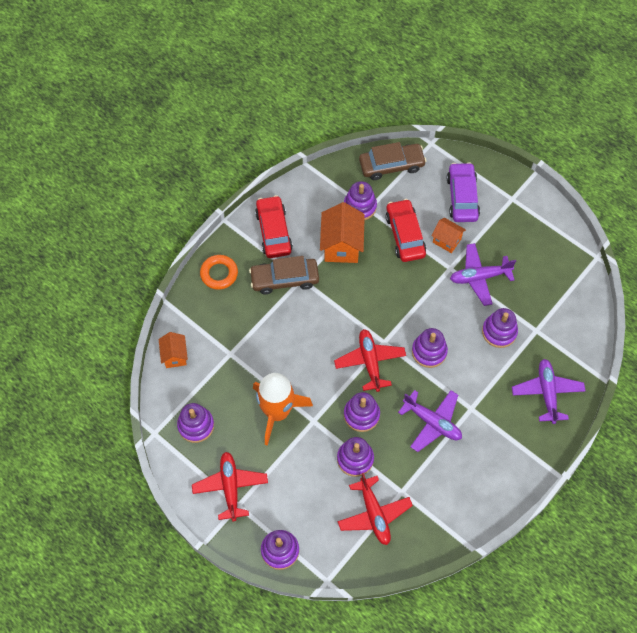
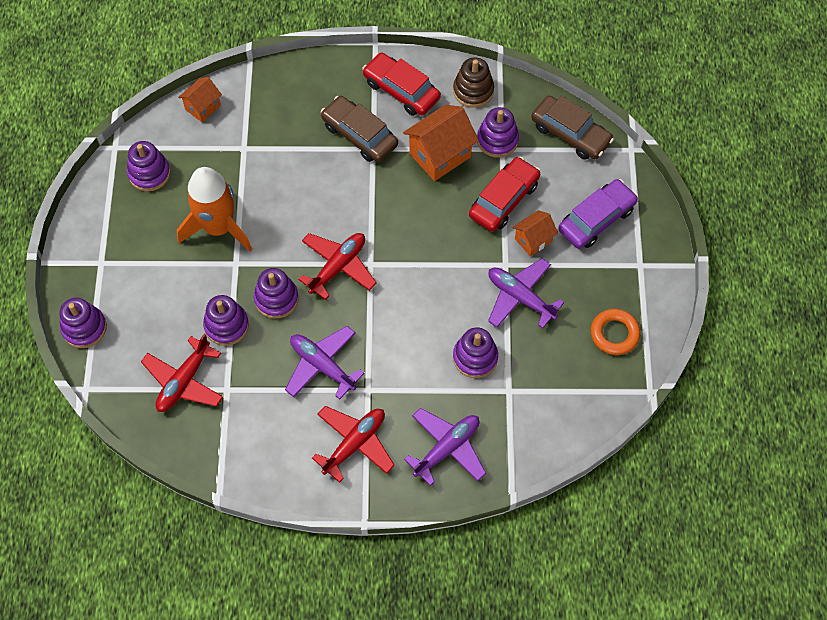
camera: 50 degrees right, 0 degrees up
(219, 274) = (316, 80): orange ring -> orange ring (614, 334)
(230, 487) = (113, 244): red plane -> red plane (354, 444)
(273, 231) = (401, 90): red car -> red car turned 90 degrees counterclockwise
(312, 193) = (473, 91): none -> brown stacking toy
(429, 351) = (395, 310): purple stacking toy -> none
(432, 422) = (322, 365): purple plane -> purple plane turned 135 degrees clockwise
(446, 240) = (533, 240): orange house -> orange house turned 60 degrees clockwise

